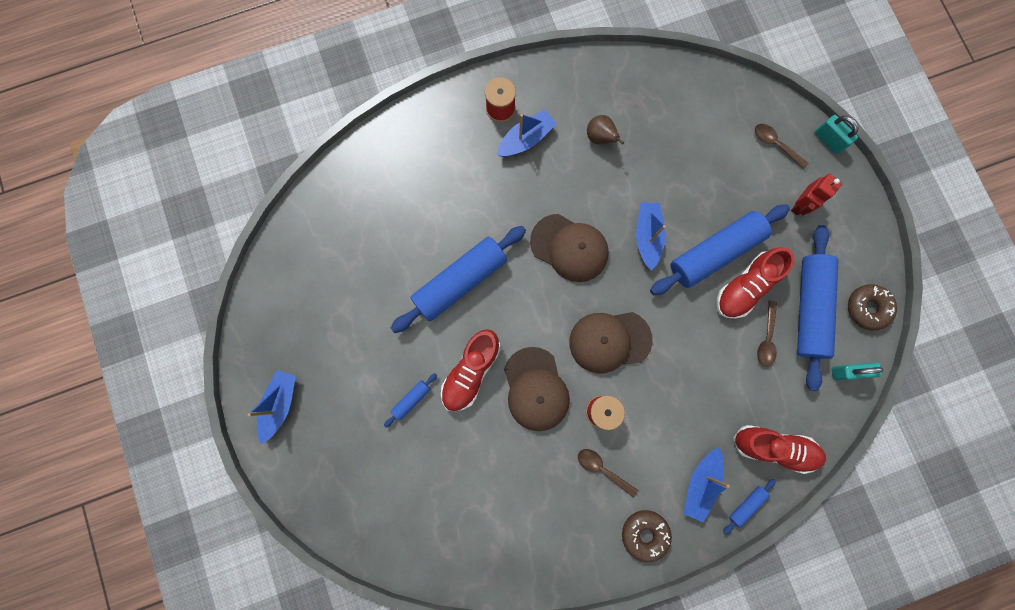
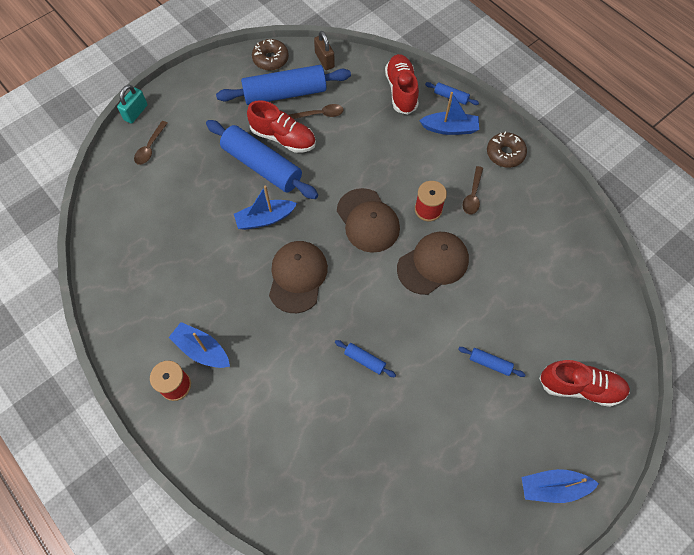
camera: 110 degrees left, 15 degrees down
(460, 282) = (364, 360): blue rolling pin -> blue rolling pin, size x0.43
(471, 372) = (442, 321): red shoe -> red shoe (580, 387)
(600, 138) = (182, 284): brown pear -> none
(800, 205) = (200, 118): red robot -> none
(848, 372) = (324, 60): turquoise padlock -> brown padlock

